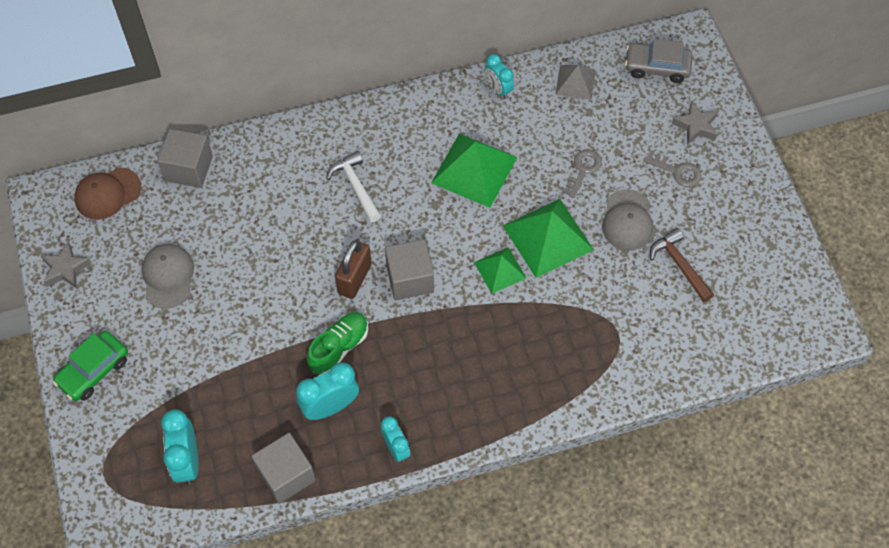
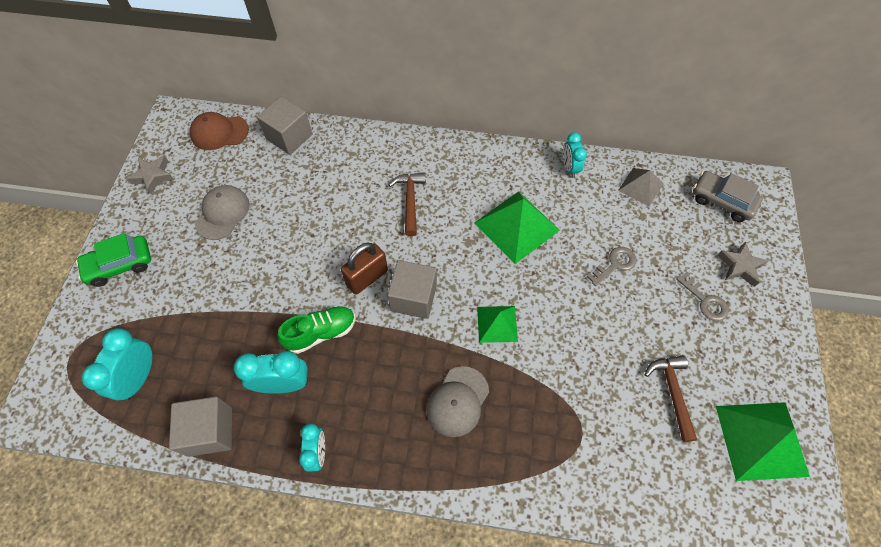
camera: 25 degrees right, 0 degrees up
(356, 186) = (410, 201): white hammer -> brown hammer
(548, 237) = (555, 312): green pyramid -> green pyramid (761, 440)
(627, 220) = (637, 327): grey cap -> grey cap (457, 401)

